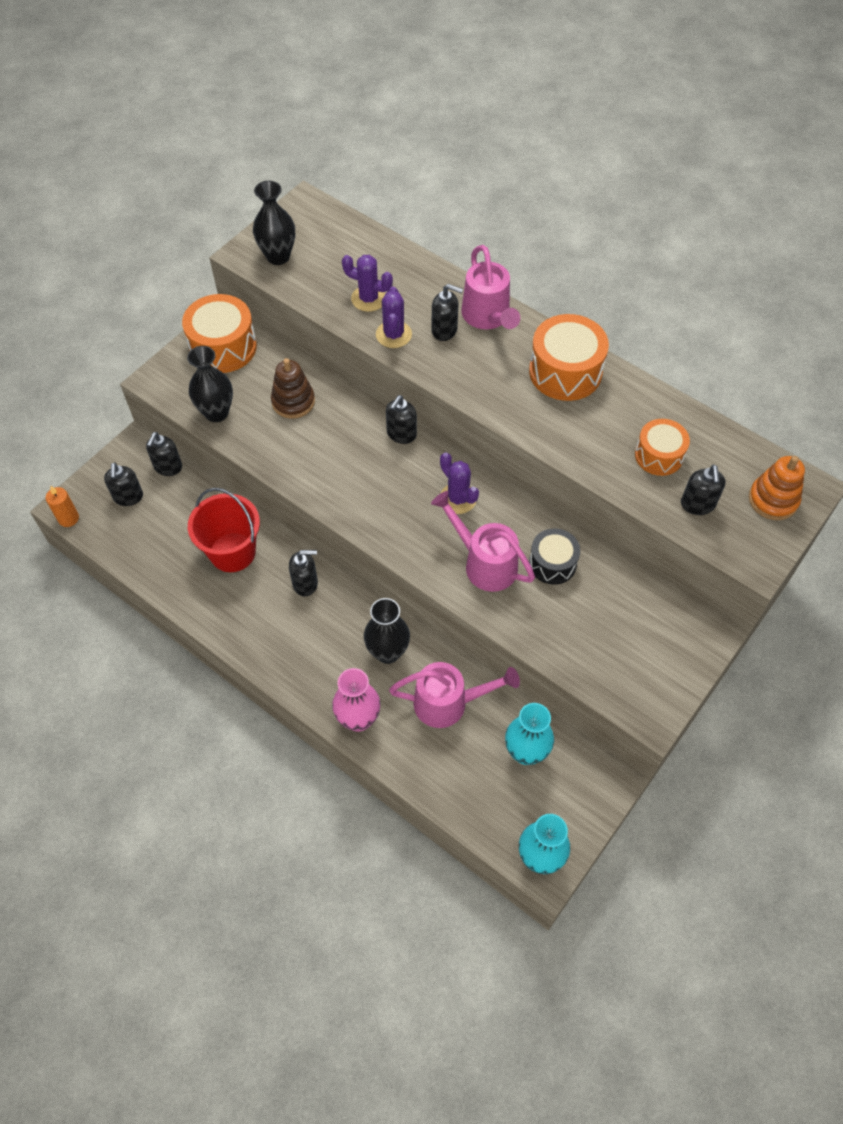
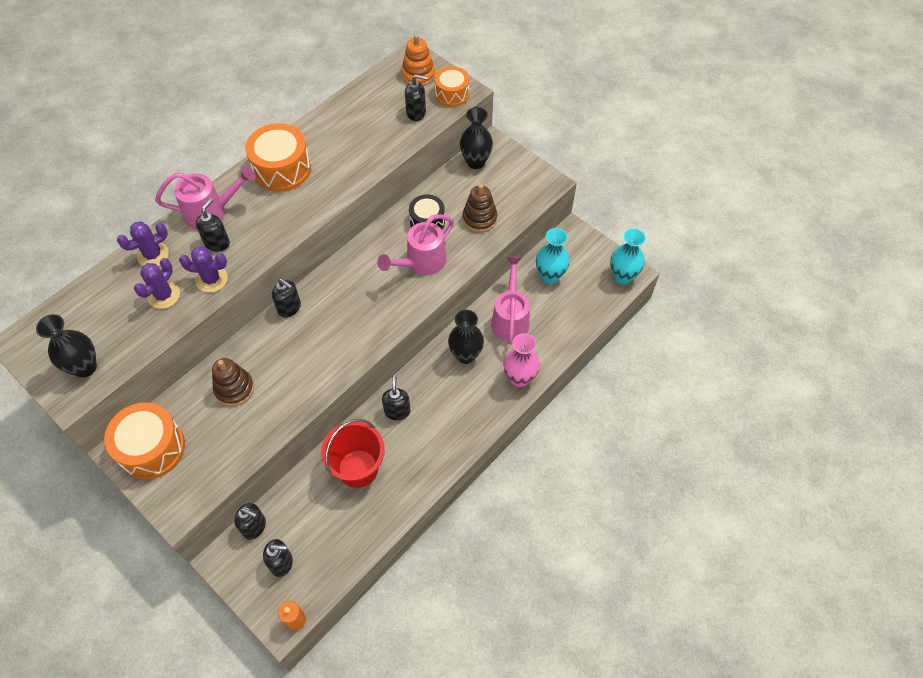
camera: 85 degrees left, 0 degrees up
(216, 413) = (231, 453): black vase -> black vase (475, 162)
(458, 498) = (360, 274): purple cactus -> purple cactus (153, 255)
(568, 627) = (479, 219): none -> brown stacking toy
(659, 455) = (371, 126): orange drum -> orange drum (452, 94)

